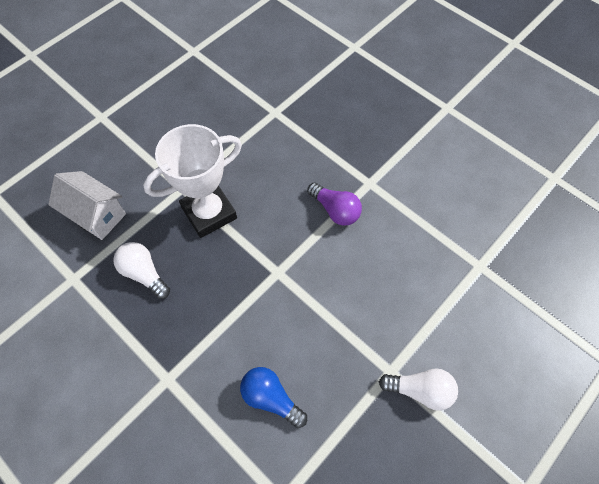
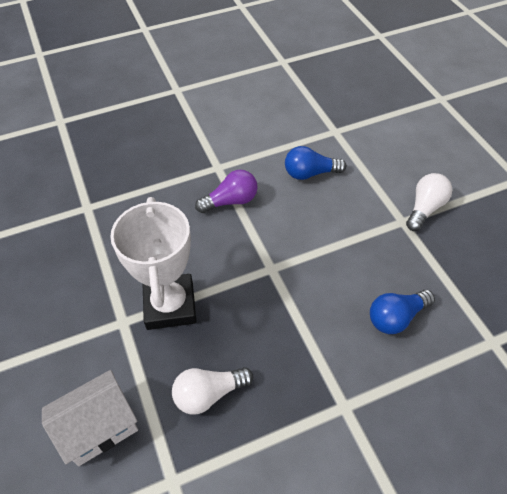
camera: 65 degrees left, 10 degrees down
(406, 263) = (310, 173): none -> blue light bulb

